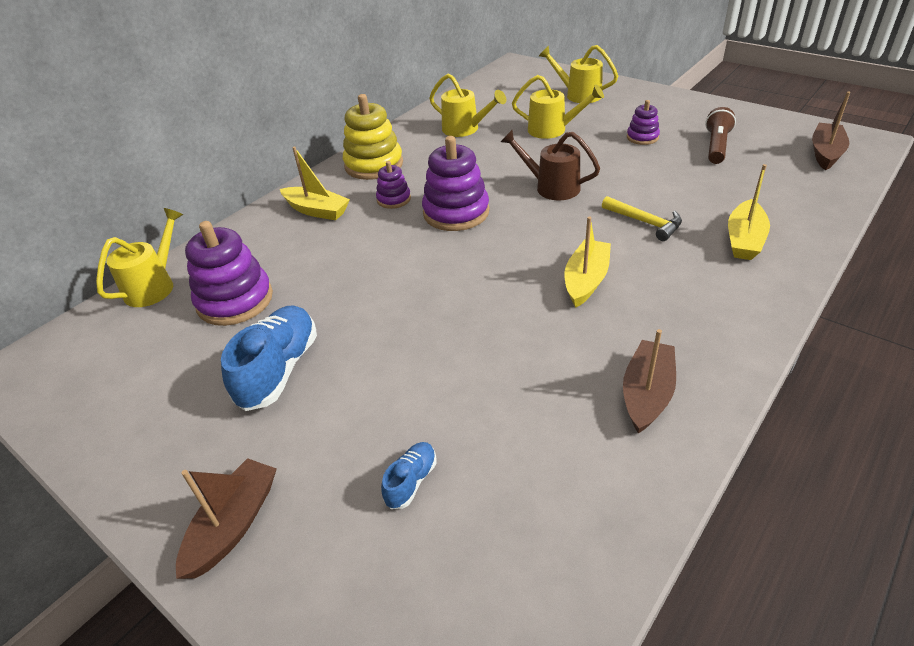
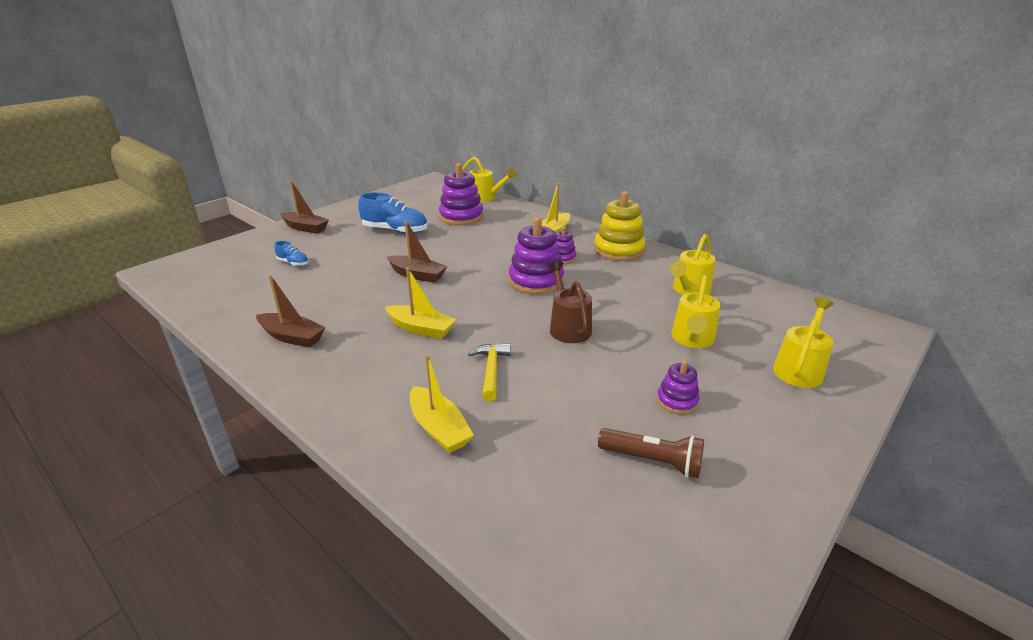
camera: 90 degrees right, 10 degrees down
(551, 187) = (568, 327): brown watering can -> brown watering can turned 45 degrees counterclockwise
(645, 222) = (491, 370): yellow hammer -> yellow hammer turned 135 degrees clockwise
(744, 239) = (439, 428): yellow boat -> yellow boat turned 150 degrees counterclockwise
(825, 153) = (629, 583): brown boat -> brown boat (417, 275)

